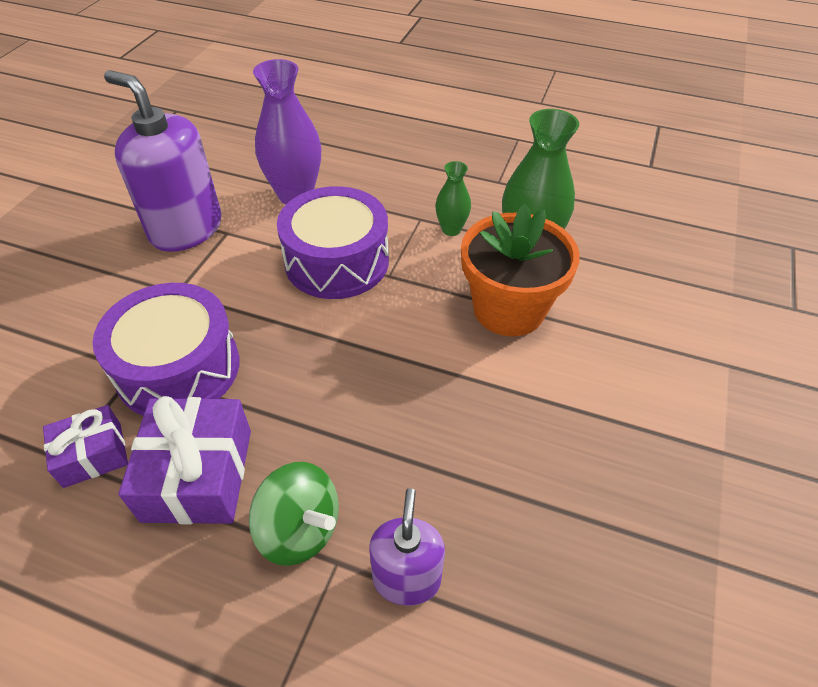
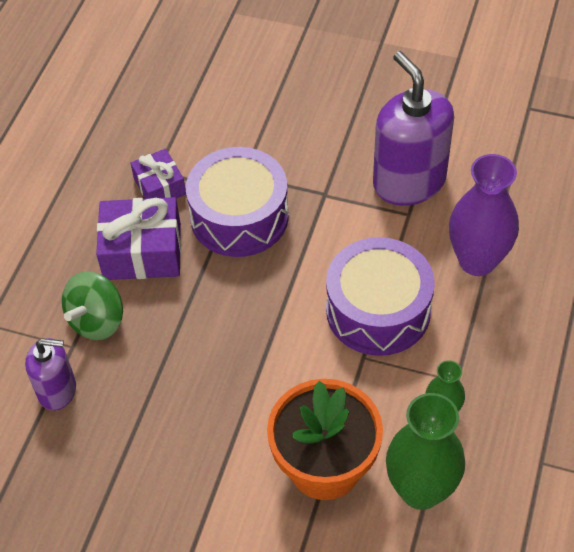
camera: 90 degrees right, 5 degrees up
(186, 229) = (409, 182): purple soap dispenser -> purple soap dispenser turned 60 degrees counterclockwise

